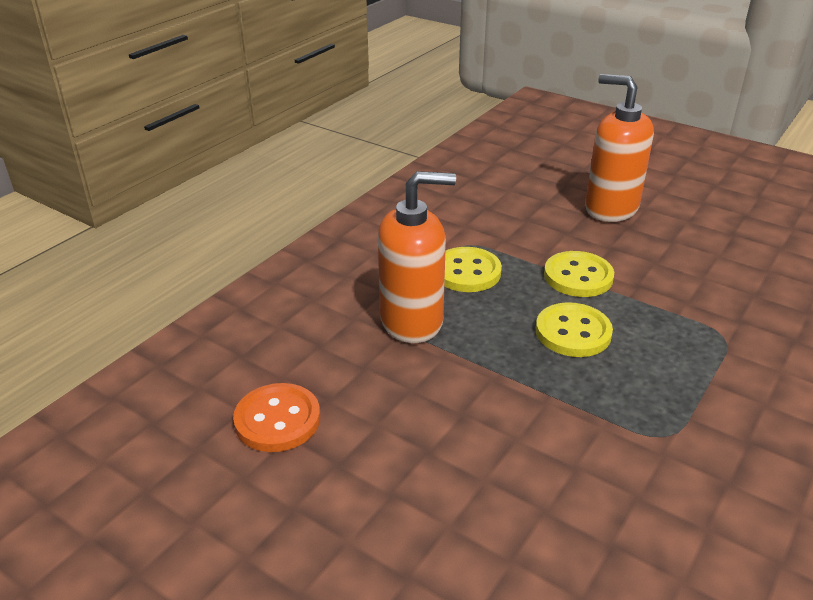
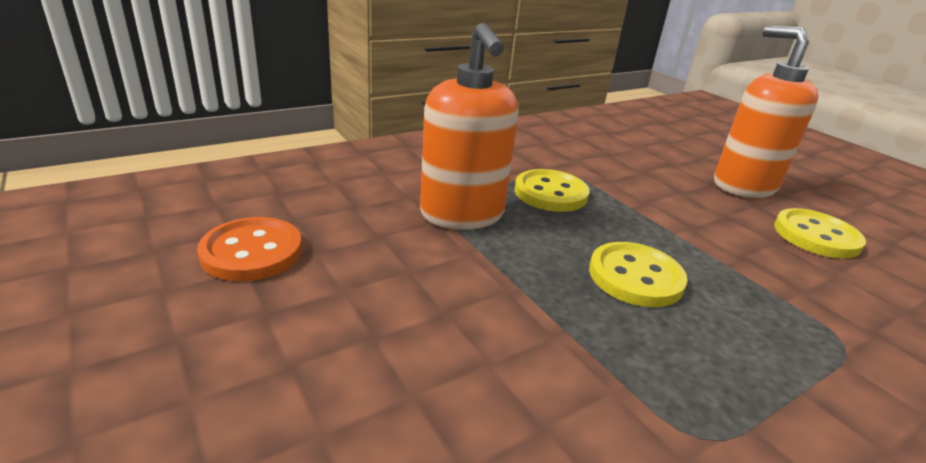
camera: 20 degrees right, 5 degrees down
(412, 321) = (462, 214): orange soap dispenser -> orange soap dispenser turned 60 degrees clockwise
(578, 276) = (672, 229): yellow button -> yellow button (816, 236)

